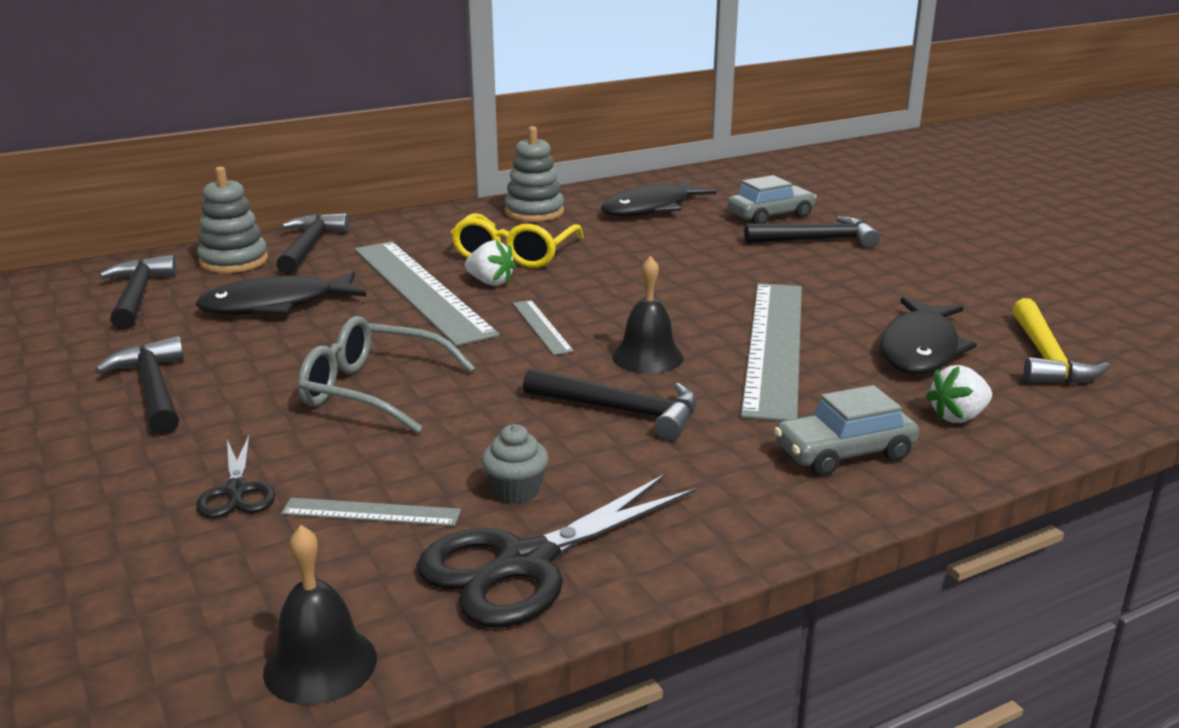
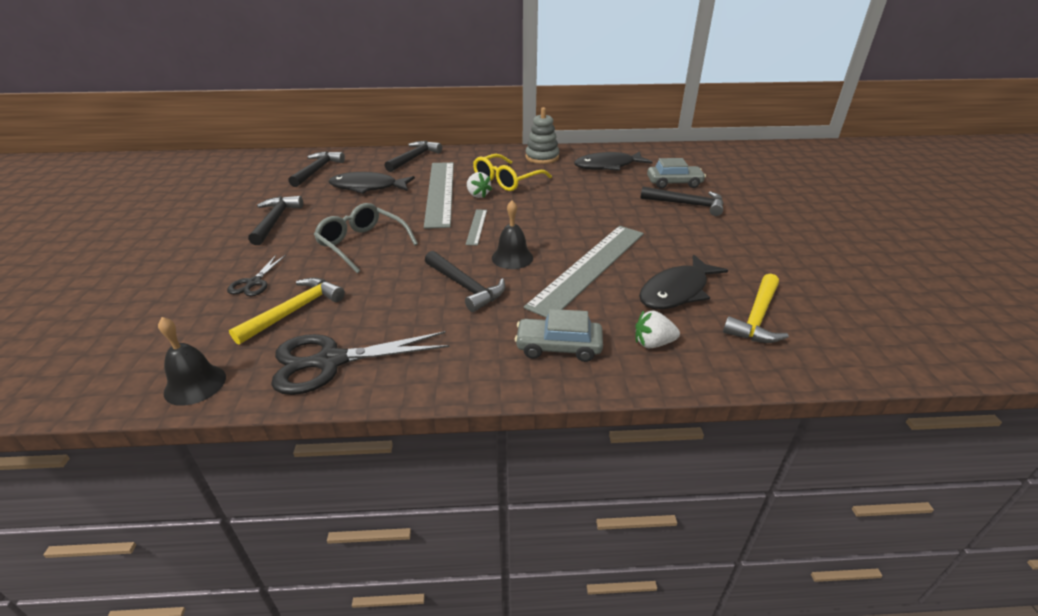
camera: 25 degrees right, 10 degrees up
(234, 261) = (374, 160): grey stacking toy -> none
(371, 512) = (295, 311): grey ruler -> yellow hammer
(516, 491) = (368, 319): grey cupcake -> none

